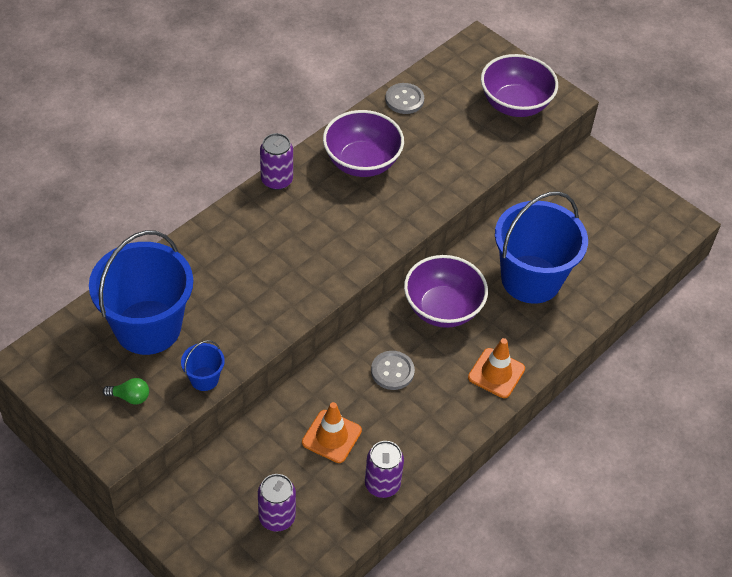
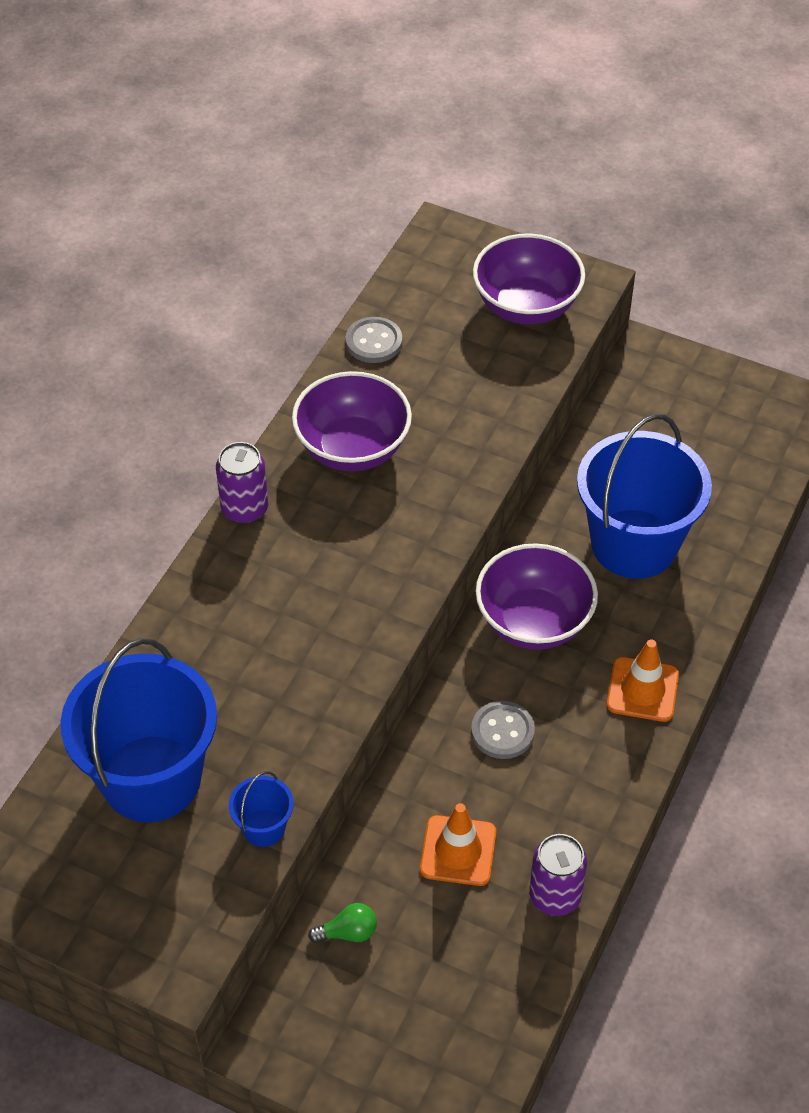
camera: 15 degrees left, 0 degrees up
(130, 397) = (169, 888): green light bulb -> green light bulb (348, 932)
(277, 517) = (431, 991): purple can -> none

